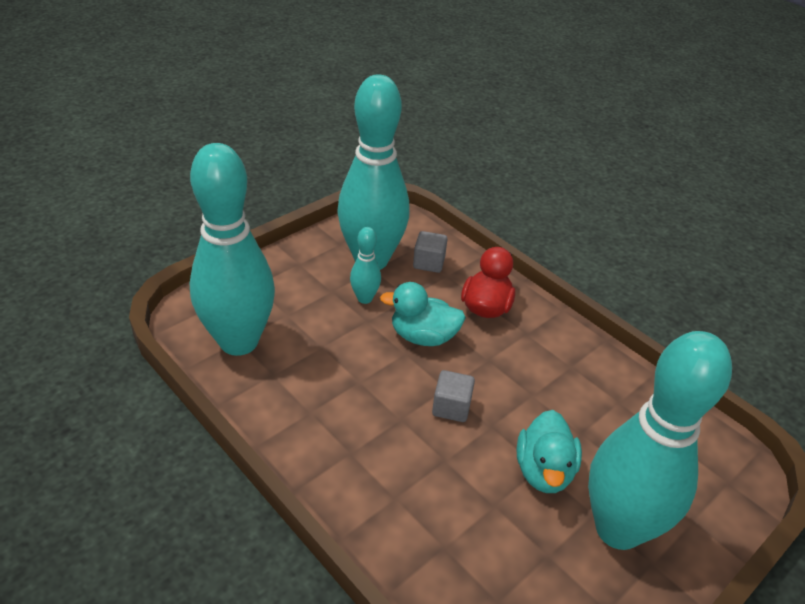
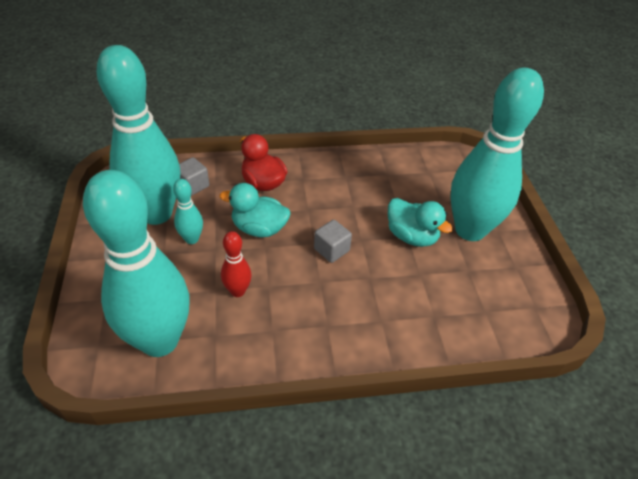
camera: 55 degrees left, 5 degrees up
(333, 363) = (238, 291): none -> red bowling pin
(423, 336) = (259, 229): turquoise duck -> turquoise duck turned 60 degrees clockwise

